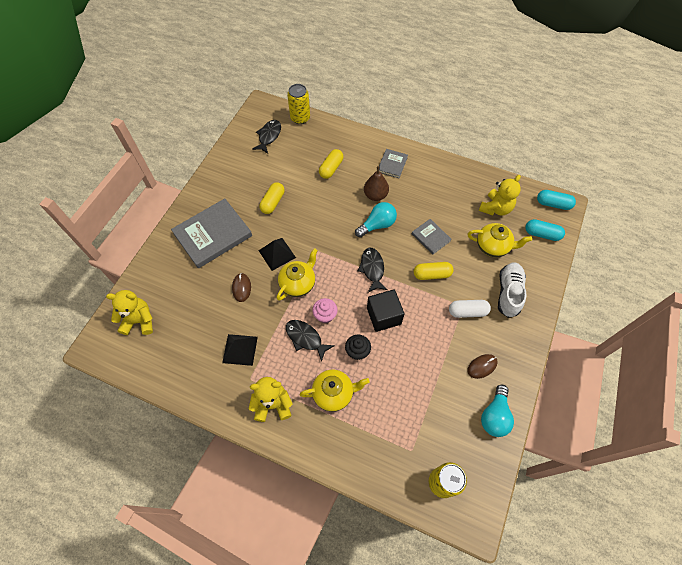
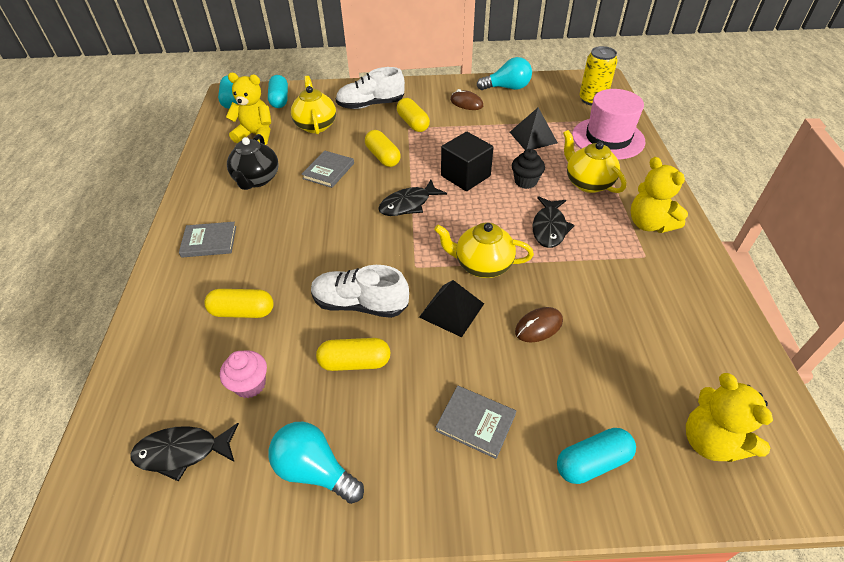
camera: 115 degrees left, 15 degrees down
(166, 268) = (592, 462): none -> turquoise capsule
(213, 235) = (475, 422): grey book -> grey book, size x0.50
(240, 349) = (622, 283): black pyramid -> black pyramid (533, 137)
(300, 118) = (113, 416): yellow can -> none
(306, 216) = (360, 304): none -> white shoe
(325, 315) = (505, 222): pink cupcake -> pink cupcake (250, 384)
(375, 195) = (280, 240): brown pear -> none
(377, 225) = (334, 221): turquoise light bulb -> turquoise light bulb (314, 470)
(378, 450) = (608, 138): none -> pink hat
(440, 197) = (256, 180): none -> black teapot
(467, 312) = (413, 123): white capsule -> yellow capsule

